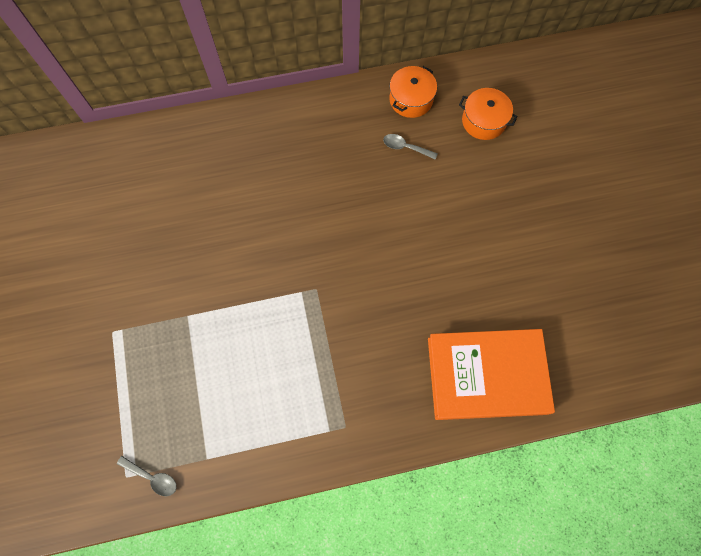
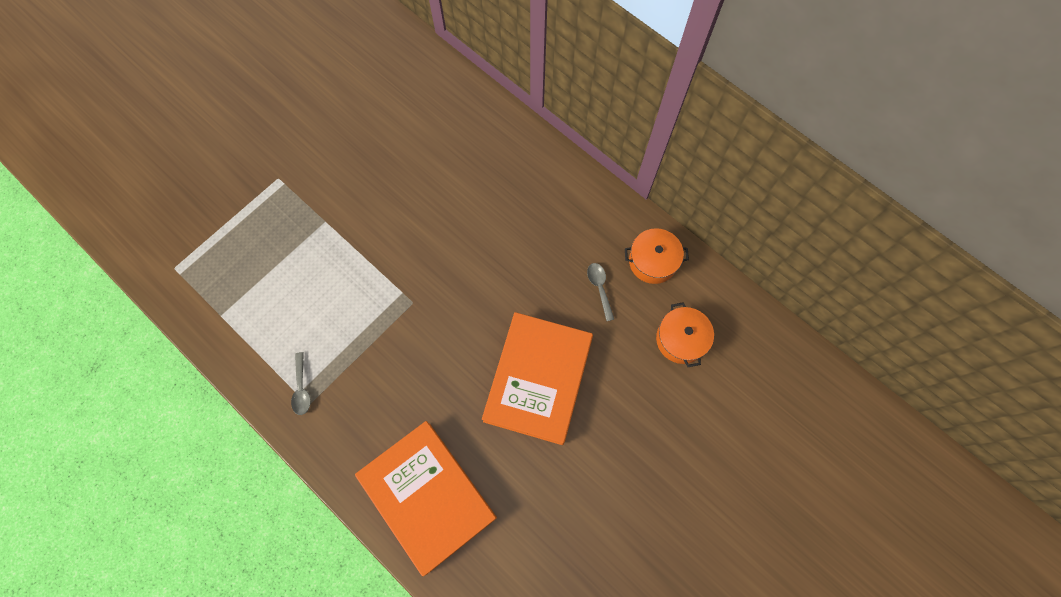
camera: 55 degrees right, 0 degrees up
(152, 477) = (184, 287): grey spoon -> grey spoon (302, 388)
(447, 235) = (538, 379): none -> orange book

